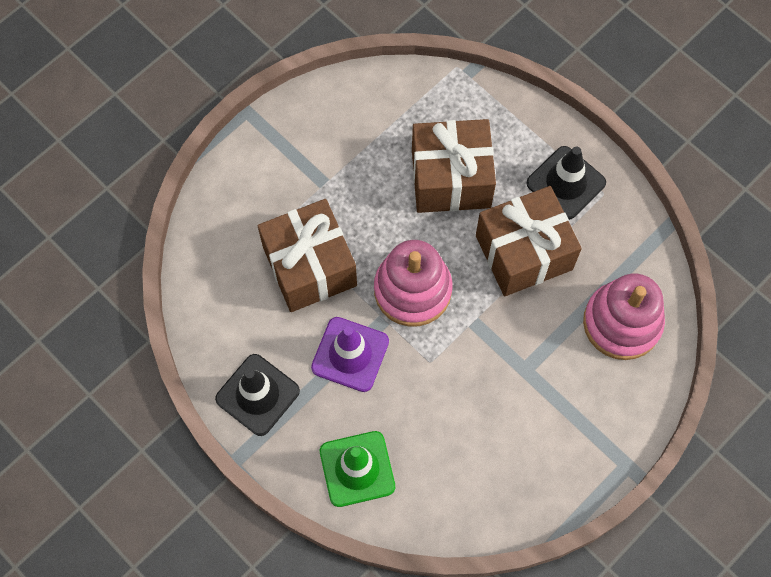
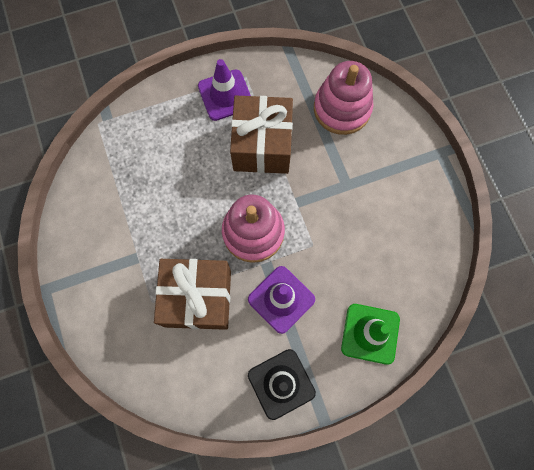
camera: 65 degrees left, 5 degrees up
(451, 178) = (182, 167): brown gift -> none
(566, 183) = (225, 95): black traffic cone -> purple traffic cone

